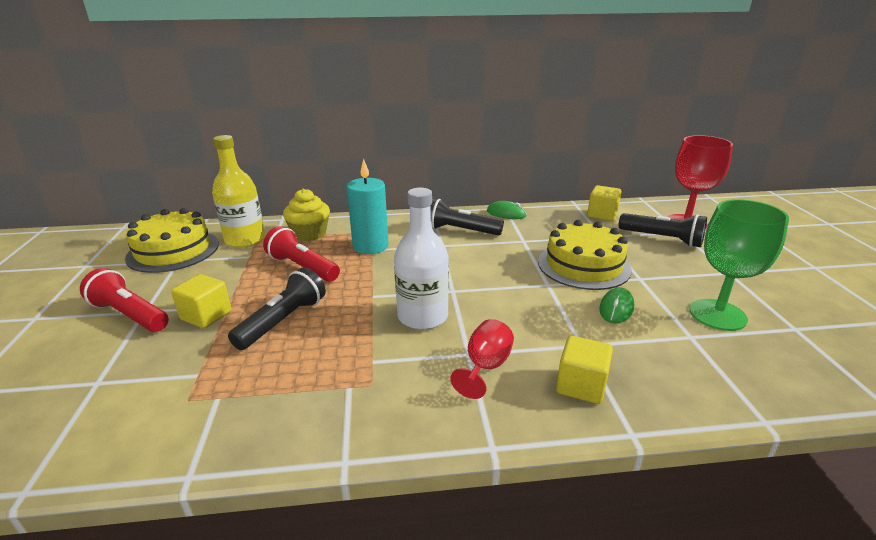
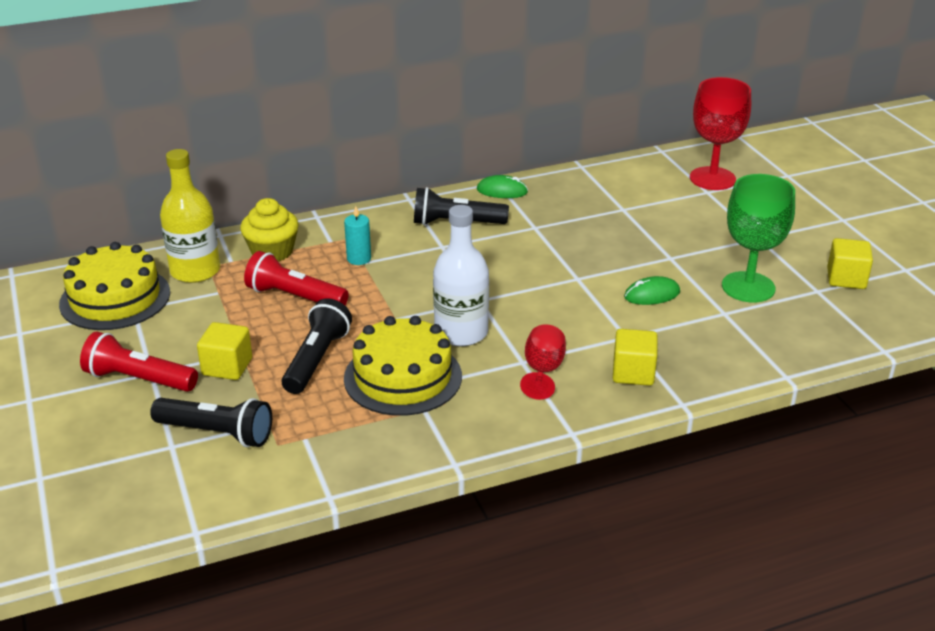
camera: 15 degrees left, 5 degrees up
(370, 246) = (359, 259): turquoise candle -> turquoise candle, size x0.56
(583, 265) = (609, 250): yellow cake -> yellow cake (403, 377)
(602, 215) = (616, 178): yellow cube -> yellow cube (846, 279)
(616, 308) = (652, 295): green mouse -> green mouse turned 60 degrees clockwise
(662, 239) = (688, 204): black flashlight -> black flashlight (217, 433)

